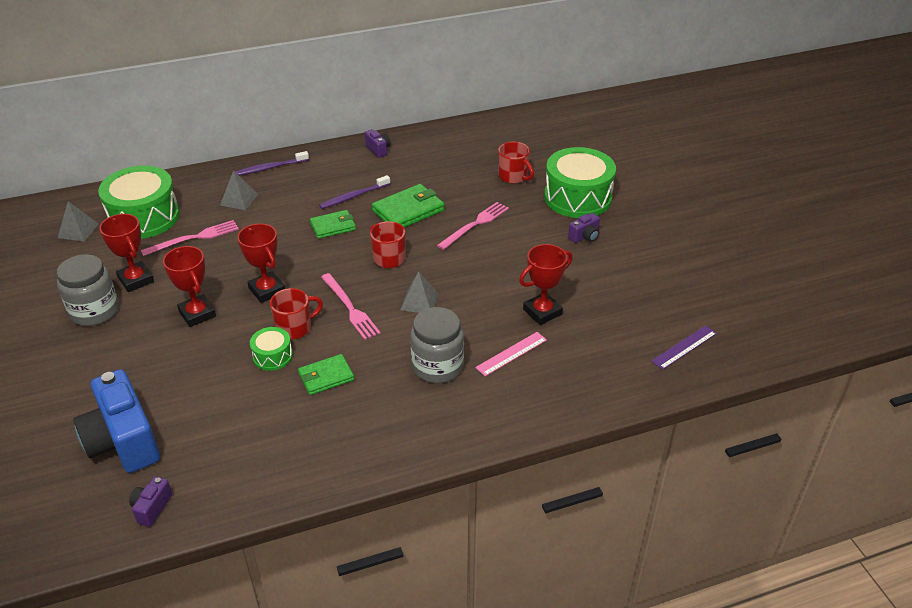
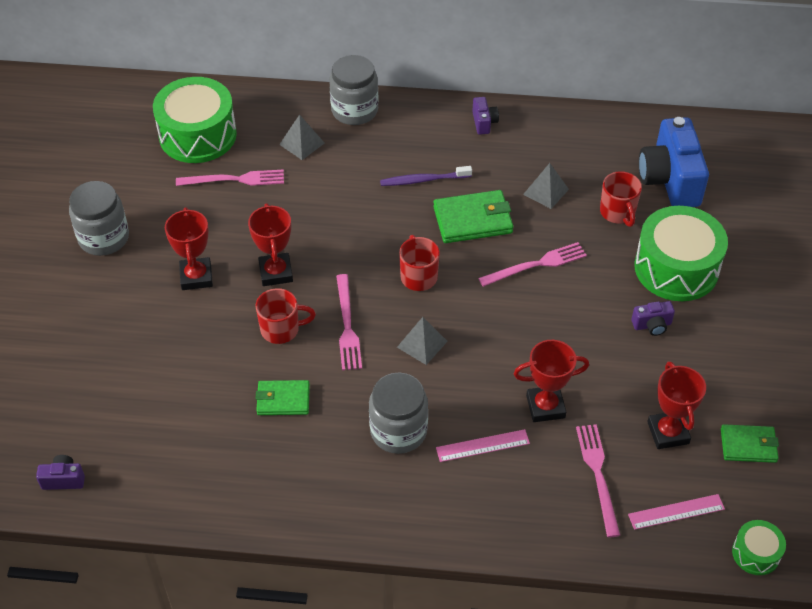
camera: 25 degrees right, 10 degrees up
(78, 230) = (128, 131): grey pyramid -> grey pyramid (545, 191)
(123, 441) = (69, 398): blue camera -> blue camera (670, 180)
(136, 280) = (157, 213): red trophy -> red trophy (668, 433)
(152, 508) = (63, 479): purple camera -> purple camera turned 45 degrees clockwise
(270, 168) = (354, 110): purple toothbrush -> grey jar
(272, 356) = (244, 355): green drum -> green drum (756, 553)
(333, 226) = (381, 213): green wallet -> green wallet (748, 445)
(611, 343) = (598, 475): none -> pink fork
(684, 347) = (676, 512): purple ruler -> pink ruler

